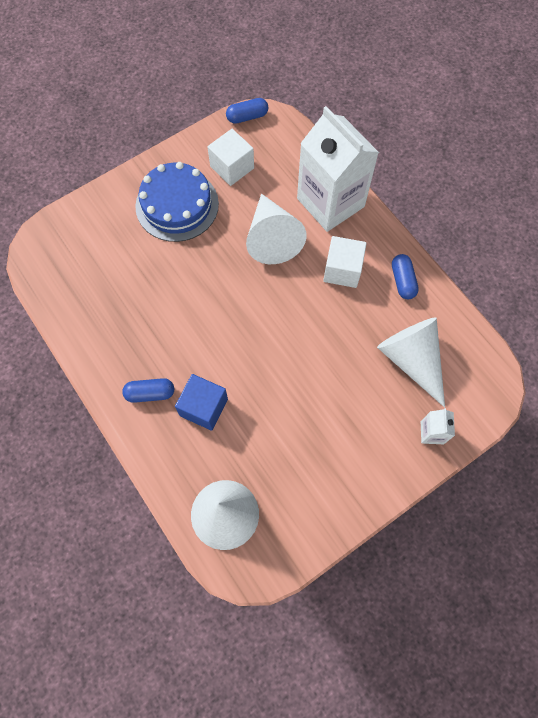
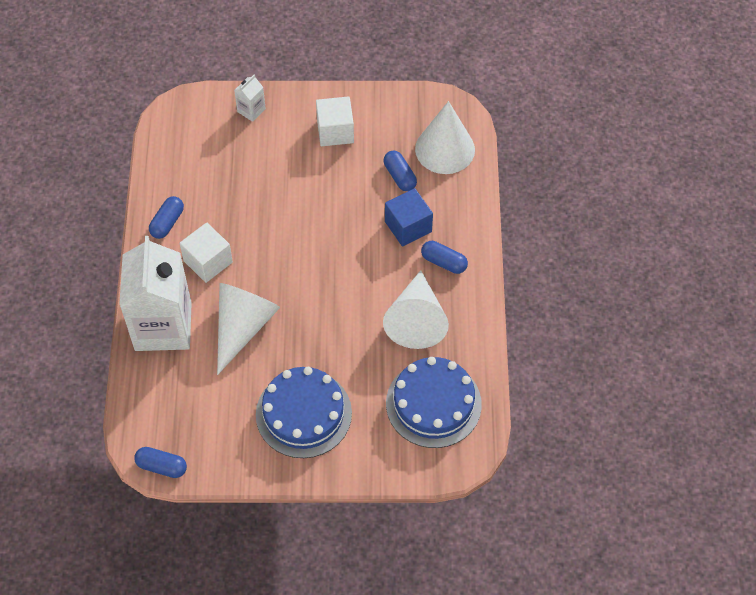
camera: 145 degrees left, 10 degrees down
(83, 269) = (433, 404): none -> blue cake
(232, 167) = (222, 419): white cube -> white cube (335, 131)
(246, 454) = (400, 176): none -> blue capsule
(412, 360) = (218, 163): white cone -> white cone (416, 319)

